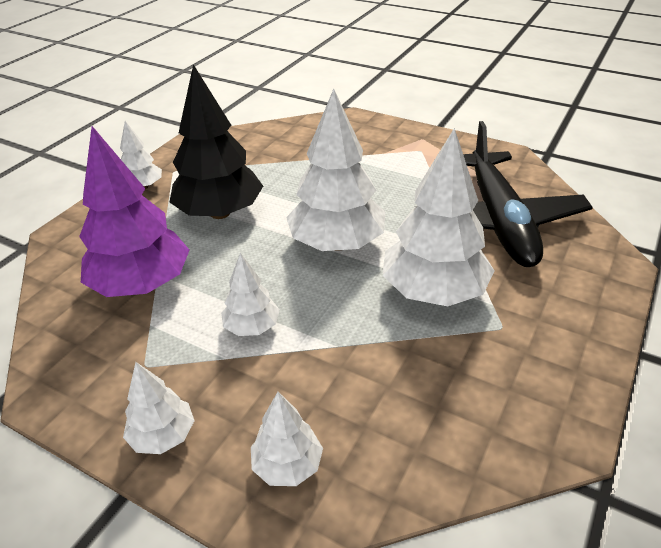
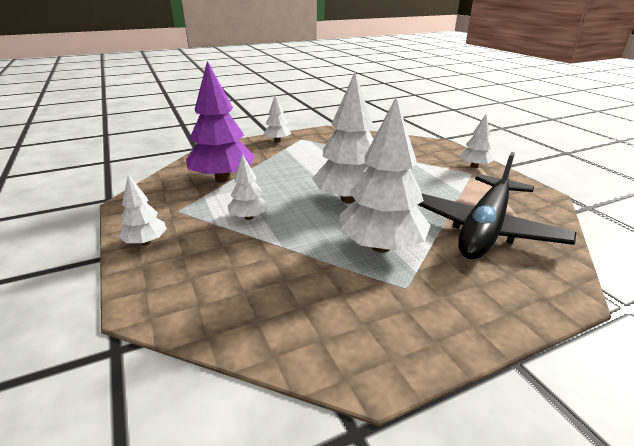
camera: 35 degrees right, 10 degrees down
(220, 213) = (301, 163): black tree -> none
(287, 465) = (180, 286): white tree -> white tree (474, 166)

